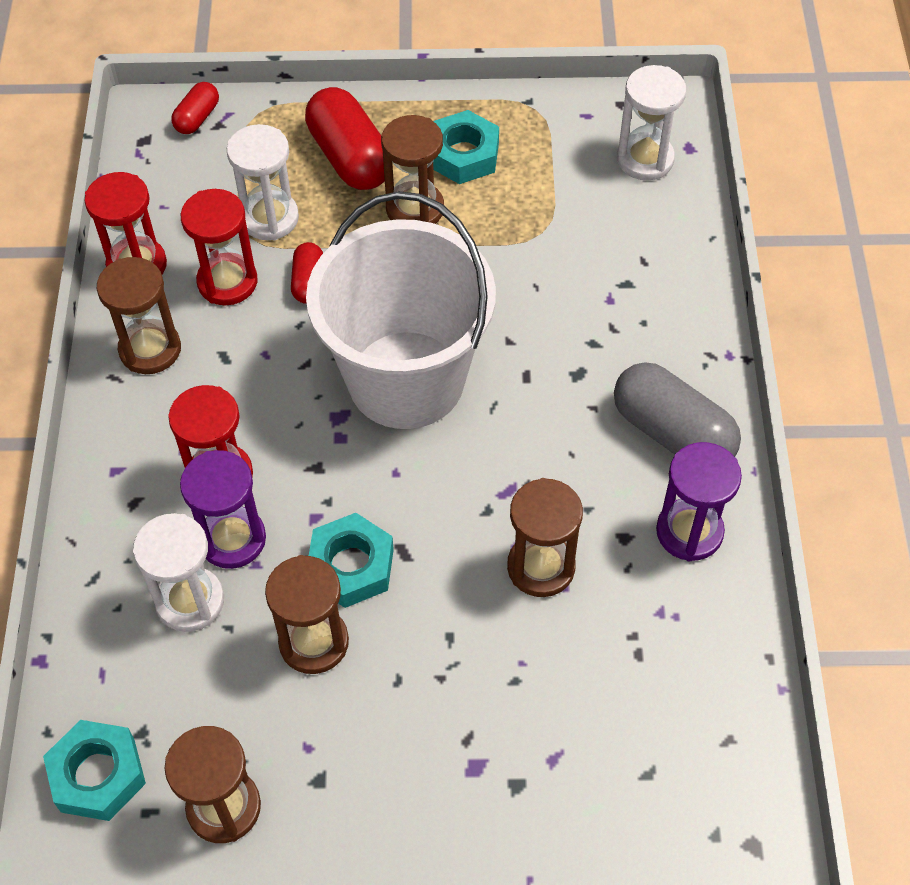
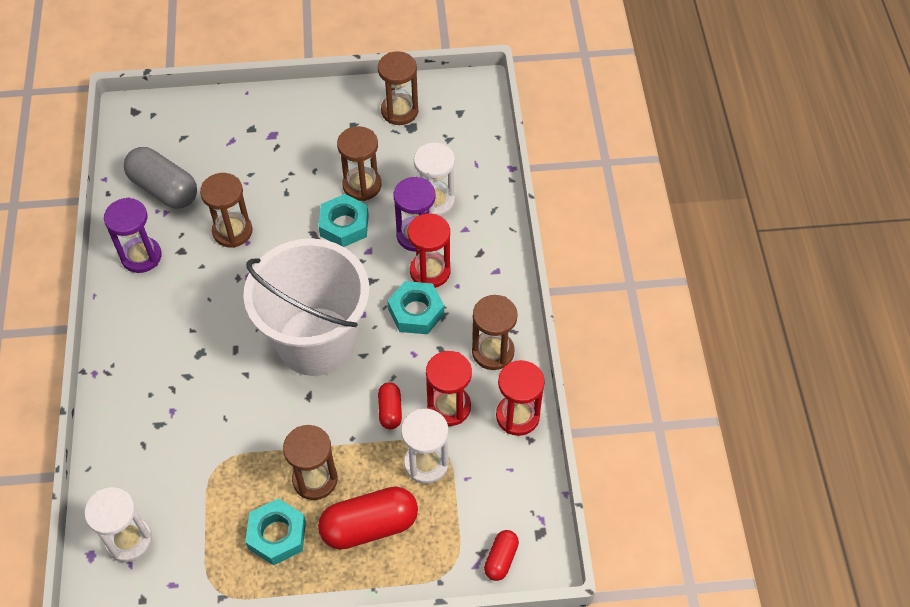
camera: 175 degrees right, 0 degrees up
(98, 775) = (466, 120): turquoise nut -> turquoise nut (416, 312)
(350, 157) = (369, 526): red capsule -> red capsule turned 75 degrees counterclockwise
(672, 433) = (142, 316): grey capsule -> grey capsule (164, 189)

